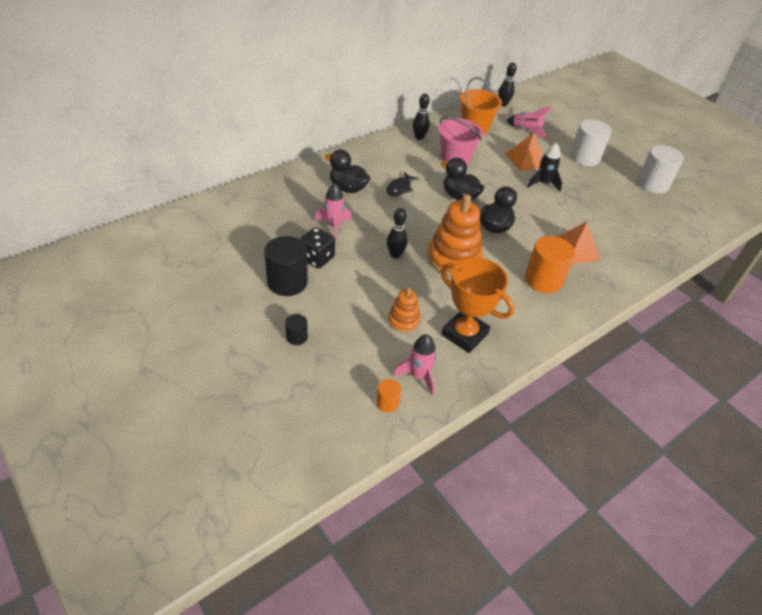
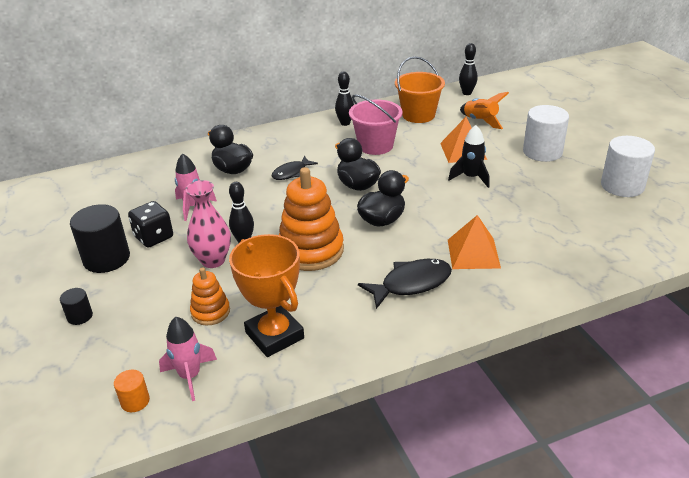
camera: 20 degrees right, 10 degrees down
(380, 275) = (213, 260): none -> pink vase
(526, 131) = (480, 121): pink rocket -> orange rocket
(543, 280) = (411, 284): orange cylinder -> black fish

